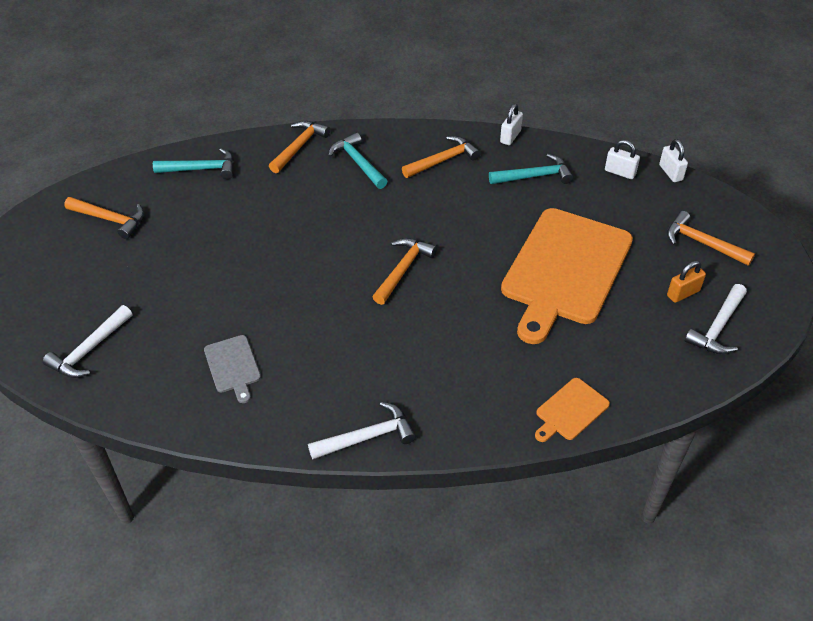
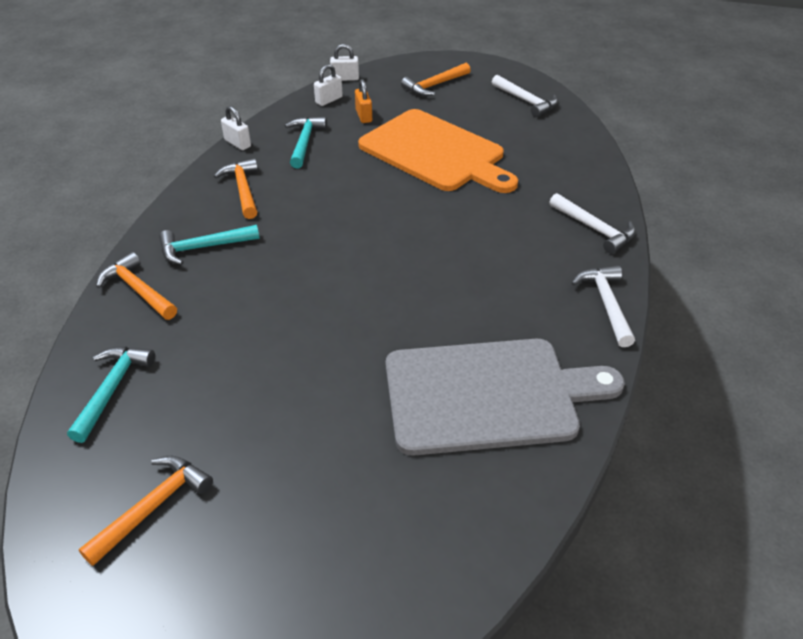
camera: 75 degrees left, 5 degrees down
(89, 350) = (416, 546): white hammer -> white hammer (594, 229)
(233, 366) = (488, 395): grey cutting board -> grey cutting board, size x2.37
(403, 270) = (392, 244): orange hammer -> none
(570, 410) = (595, 184): orange cutting board -> none
(683, 293) = (485, 106): orange padlock -> orange padlock (363, 116)

